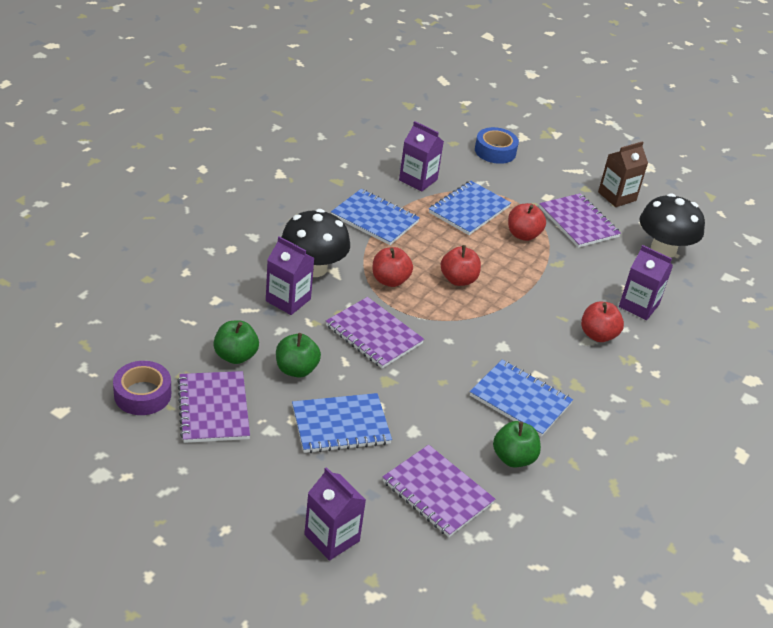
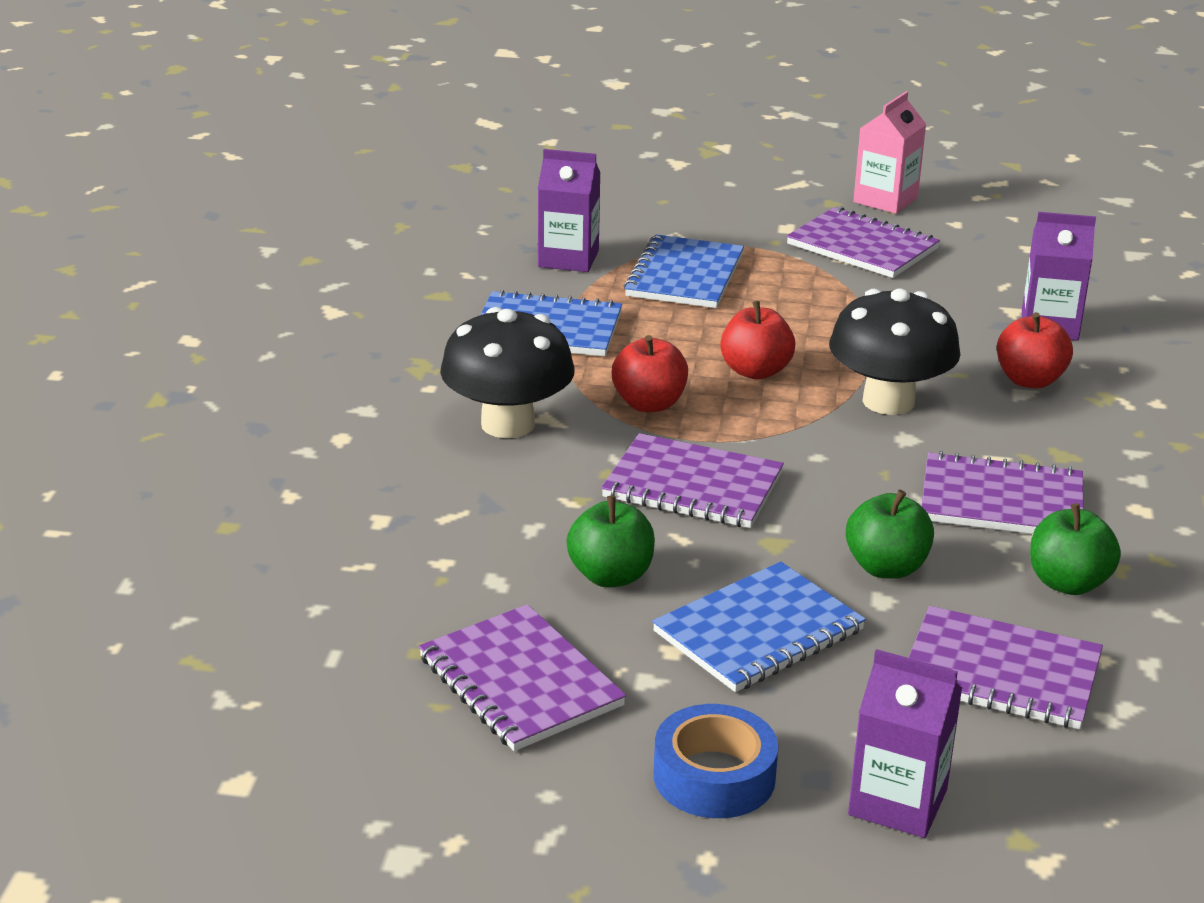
camera: 20 degrees left, 10 degrees down
(142, 394) = (372, 703): purple tape -> none
(235, 356) = (488, 590): green apple -> green apple (886, 567)
(288, 300) = (506, 481): purple carton -> none
(495, 151) = (653, 191): blue tape -> blue tape (714, 776)
(520, 400) = (1001, 501): blue notebook -> purple notebook
(523, 235) = (797, 285): red apple -> none
(617, 196) = (885, 200): brown carton -> pink carton
(663, 249) = (1014, 246): black mushroom -> black mushroom (888, 401)

